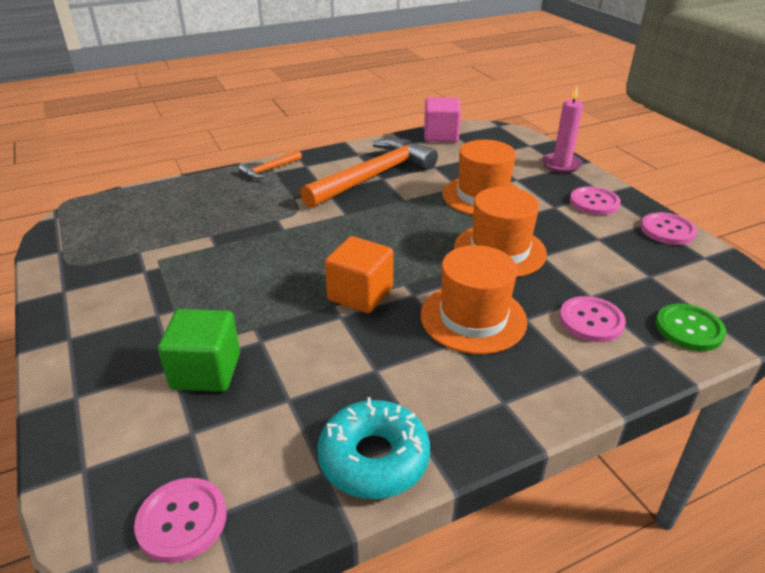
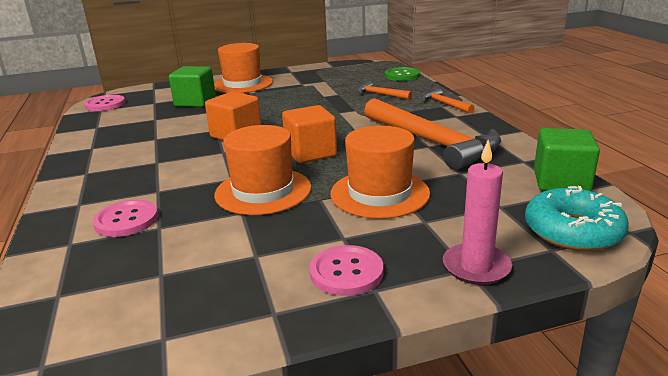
camera: 100 degrees right, 10 degrees down
(224, 205) = (381, 94): none -> orange hammer
(374, 458) = (90, 137): turquoise donut -> turquoise donut (572, 231)
(408, 235) = (310, 153): none -> orange cube
(441, 135) = (561, 182): pink cube -> green cube
(473, 318) = (176, 170): orange hat -> orange hat (242, 84)
(667, 230) = (246, 323): pink button -> none
(689, 329) = (63, 274): green button -> green button (402, 75)

